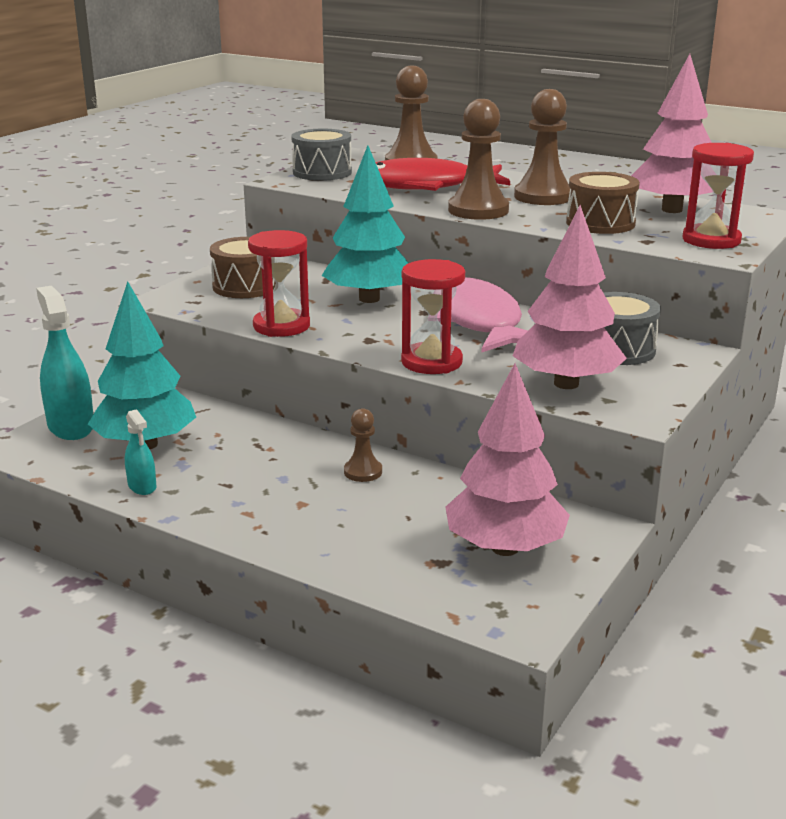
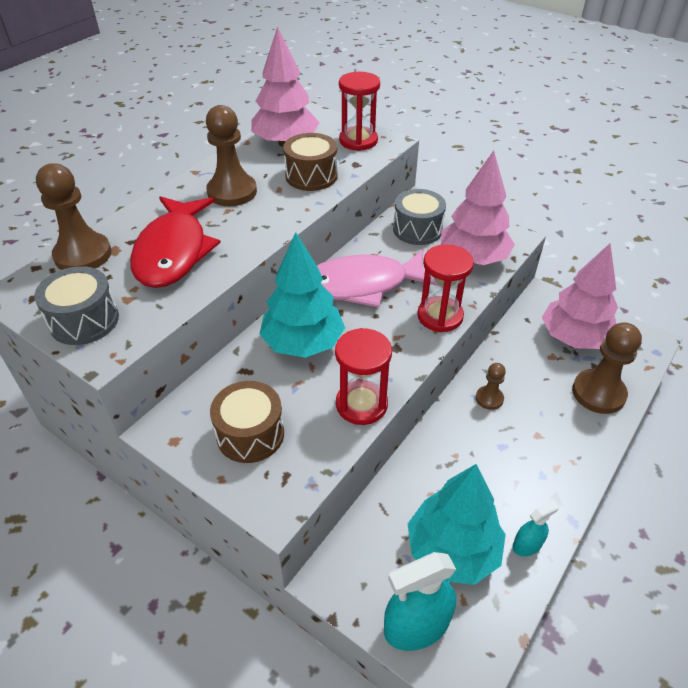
camera: 85 degrees left, 20 degrees up
(478, 210) = (262, 228): brown pawn -> brown pawn (598, 393)

